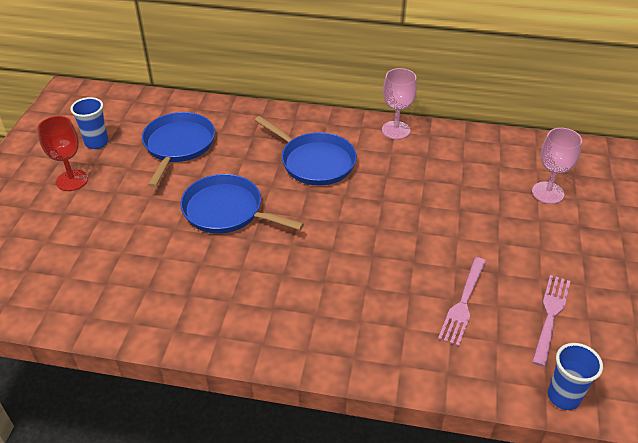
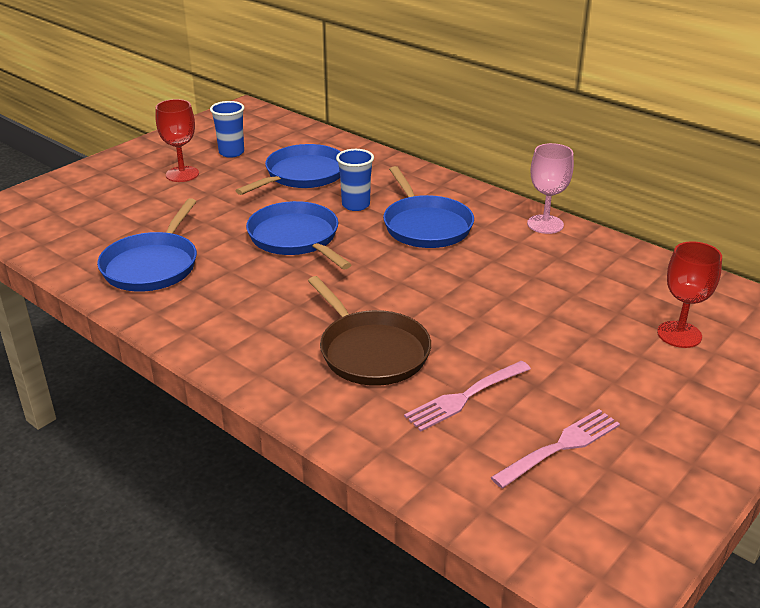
camera: 30 degrees right, 10 degrees down
(130, 285) = (152, 265): none -> blue pan
(370, 293) = (371, 351): none -> brown pan
(547, 193) = (679, 334): pink goblet -> red goblet
(563, 396) = (497, 525): blue cup -> blue cup (355, 205)

